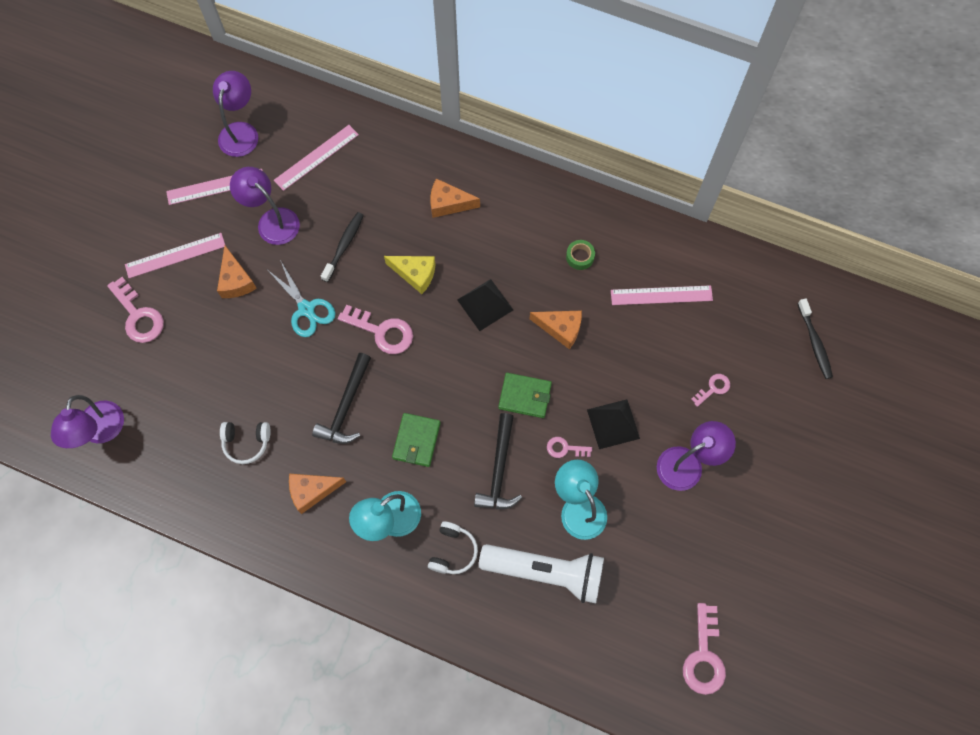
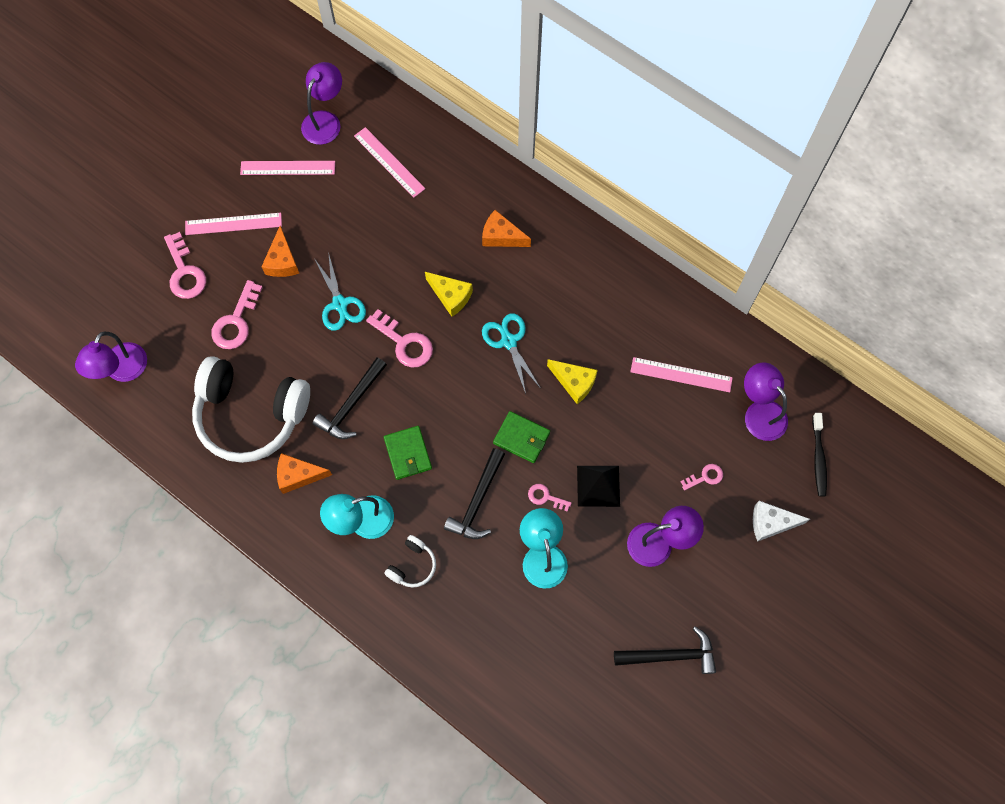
camera: 15 degrees right, 0 degrees up
(246, 442) = (251, 414): white headphones -> white headphones, size x2.37
(272, 220) = (331, 212): purple lamp -> purple lamp (759, 412)
(316, 157) = (389, 162): pink ruler -> pink ruler turned 75 degrees clockwise
(344, 246) = (391, 253): black toothbrush -> none
(416, 440) = (408, 453): green wallet -> green wallet turned 45 degrees counterclockwise
(485, 305) = (508, 341): black pyramid -> turquoise scissors
(545, 572) = (493, 608): white flashlight -> none
(560, 329) = (574, 382): orange cheese -> yellow cheese
(580, 257) = (612, 318): green tape -> none
(704, 656) = (620, 727): pink key -> pink key (236, 321)
(731, 572) = (670, 655): none -> black hammer
(788, 417) = (771, 523): none -> white cheese

